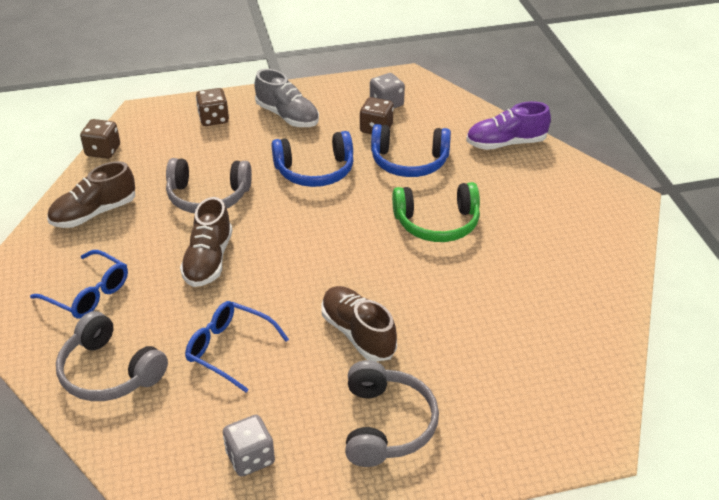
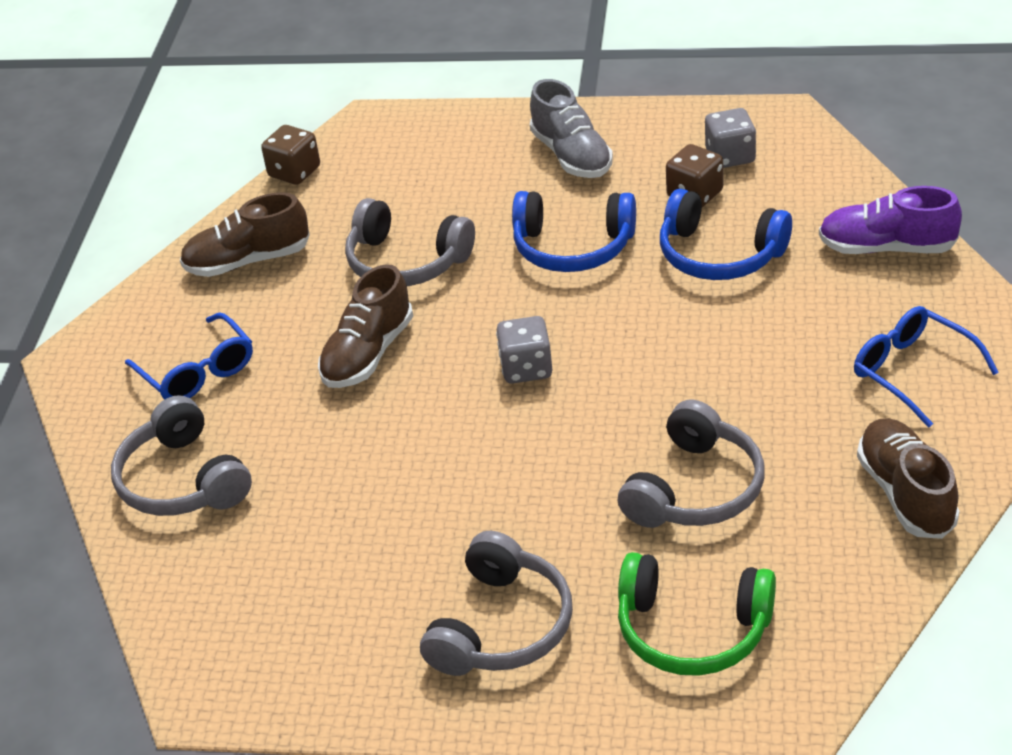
camera: 25 degrees right, 0 degrees up
(213, 119) = (464, 145): brown dice -> none
(229, 349) = (342, 482): blue glasses -> blue glasses (912, 371)
(250, 458) = (308, 628): grey dice -> grey dice (526, 368)
(358, 333) = (522, 495): brown shoe -> brown shoe (905, 493)
(437, 223) = (714, 356): green headphones -> green headphones (692, 630)
(467, 307) = (695, 489): none -> grey headphones

